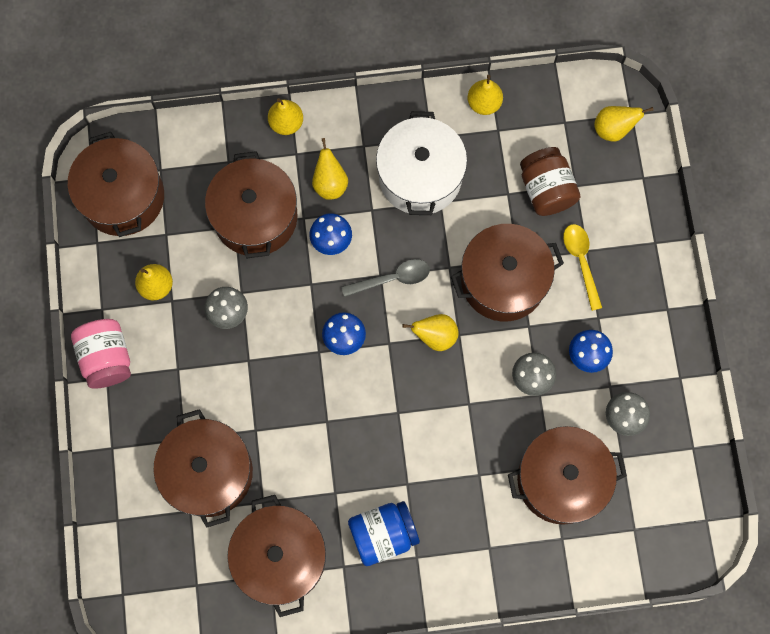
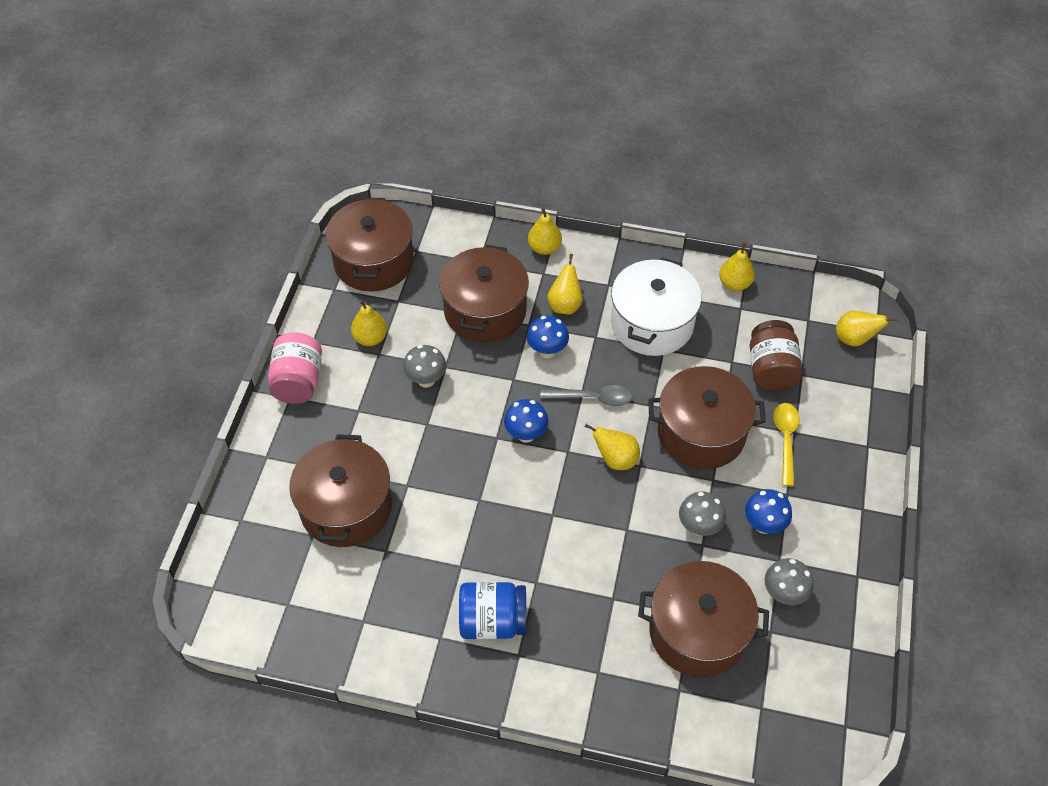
camera: 20 degrees right, 20 degrees down
(280, 557) = (381, 607): brown pot -> none

